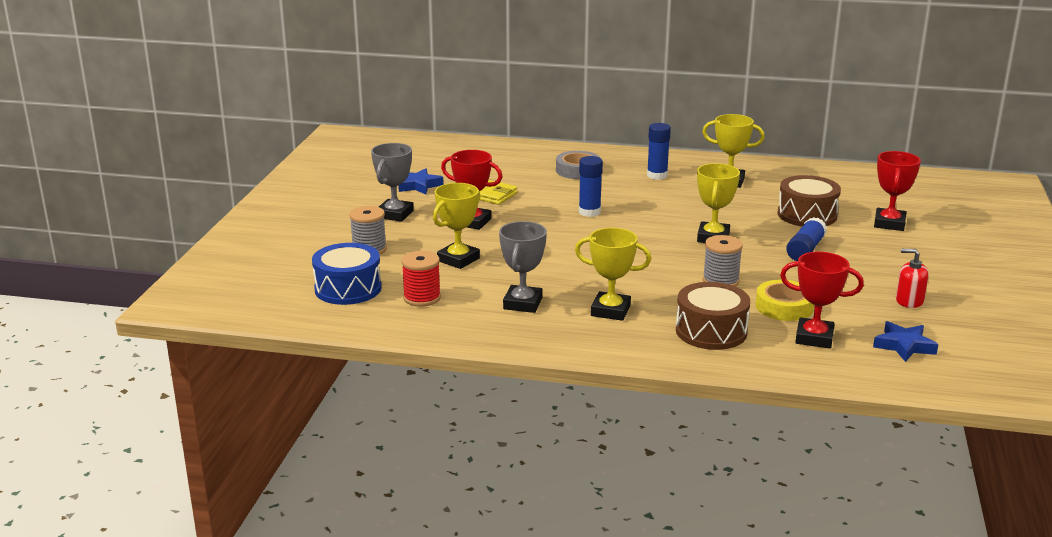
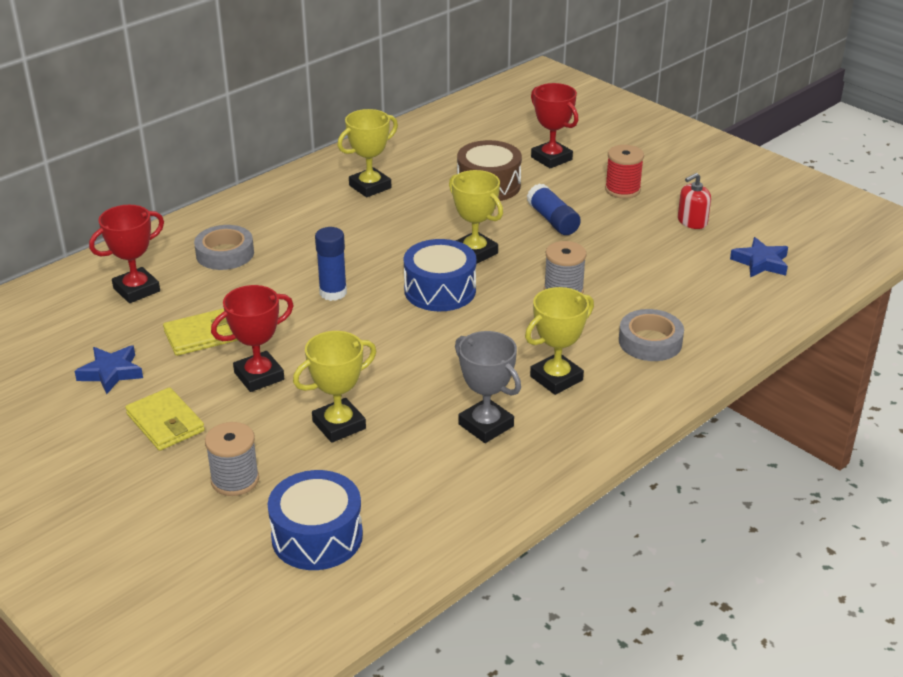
camera: 55 degrees left, 10 degrees up
(395, 214) = (165, 422): grey trophy -> yellow wallet
(422, 298) = (401, 489): red spool -> red spool (622, 190)
(458, 259) = (339, 425): yellow trophy -> yellow trophy turned 75 degrees clockwise
(648, 241) = (440, 290): none -> blue drum
(657, 175) = (303, 216): blue glue stick -> none
(711, 331) = (650, 342): brown drum -> grey tape
(784, 307) = (643, 283): yellow tape -> none
(814, 338) = (710, 296): red trophy -> red trophy (136, 290)

